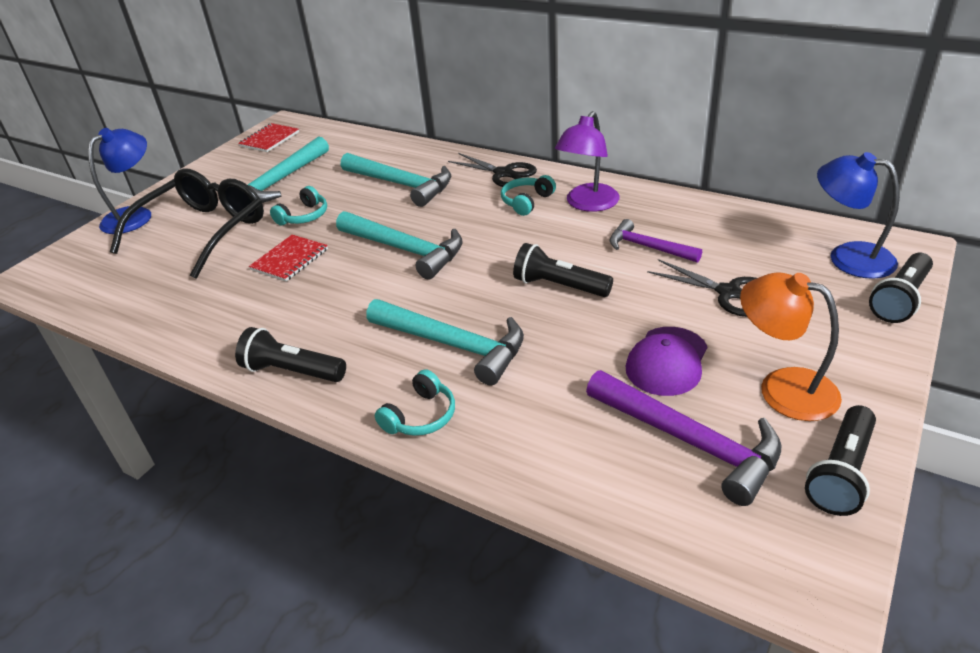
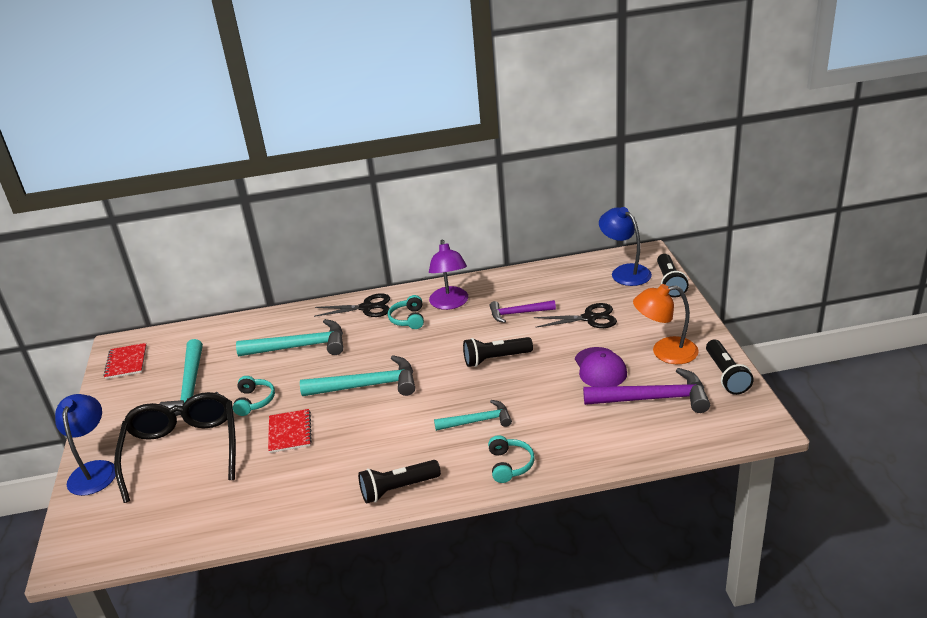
camera: 40 degrees left, 5 degrees down
(454, 345) = (478, 421): turquoise hammer -> turquoise hammer, size x0.62
(848, 257) = (625, 272): blue lamp -> blue lamp turned 60 degrees clockwise

